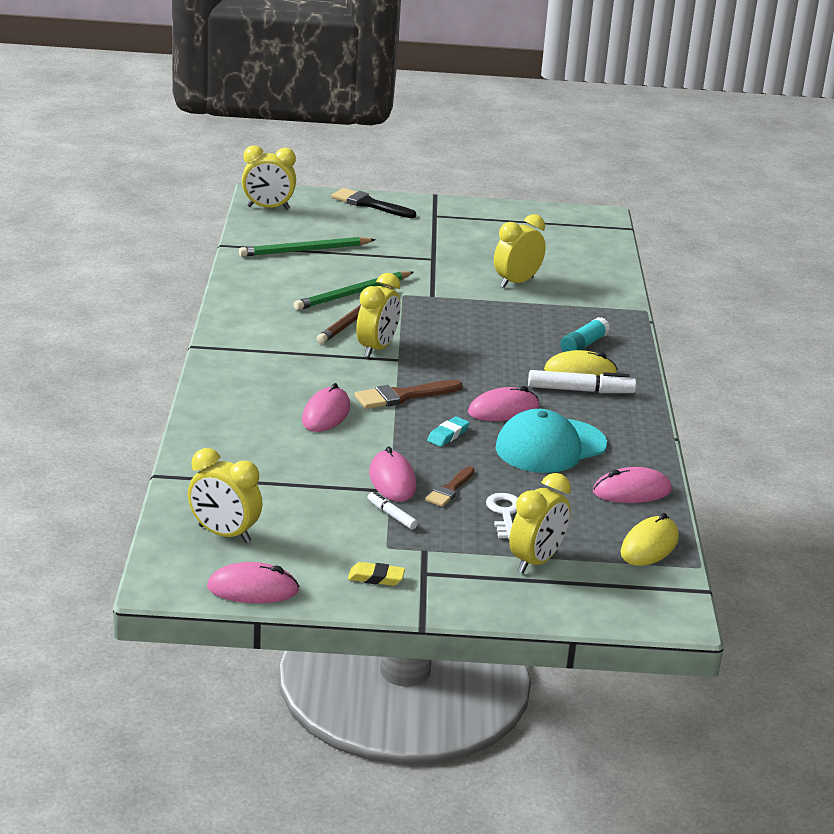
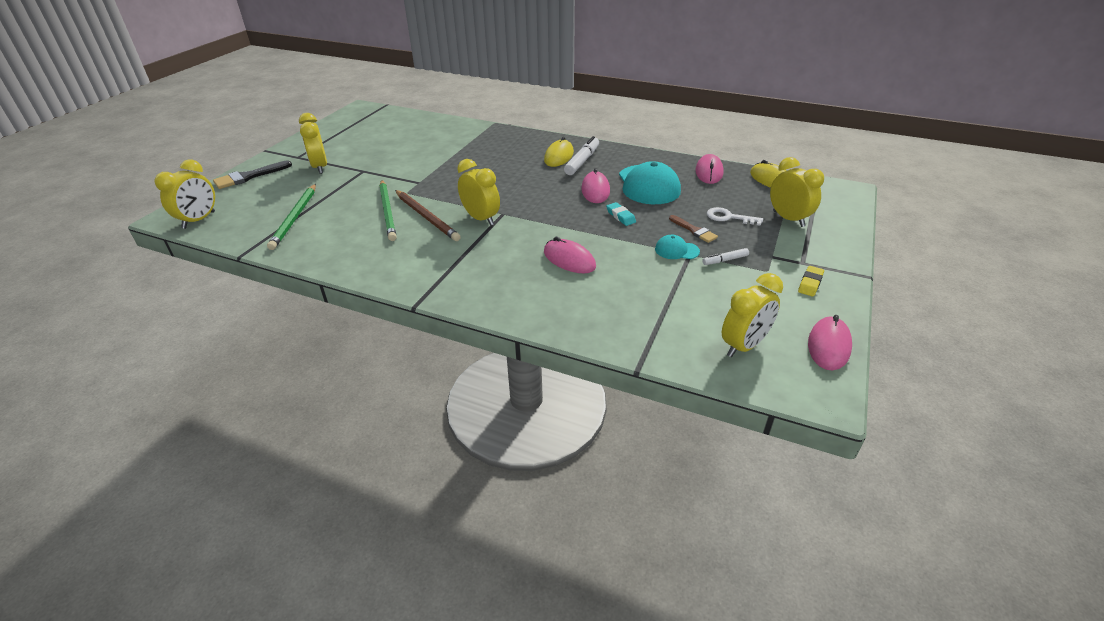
camera: 65 degrees left, 10 degrees up
(392, 480) = (676, 250): pink mouse -> turquoise cap
(403, 396) = (558, 222): brown brush -> none
(516, 282) = (425, 150): yellow clock -> yellow clock (320, 167)
(583, 345) = (525, 148): turquoise glue stick -> none

